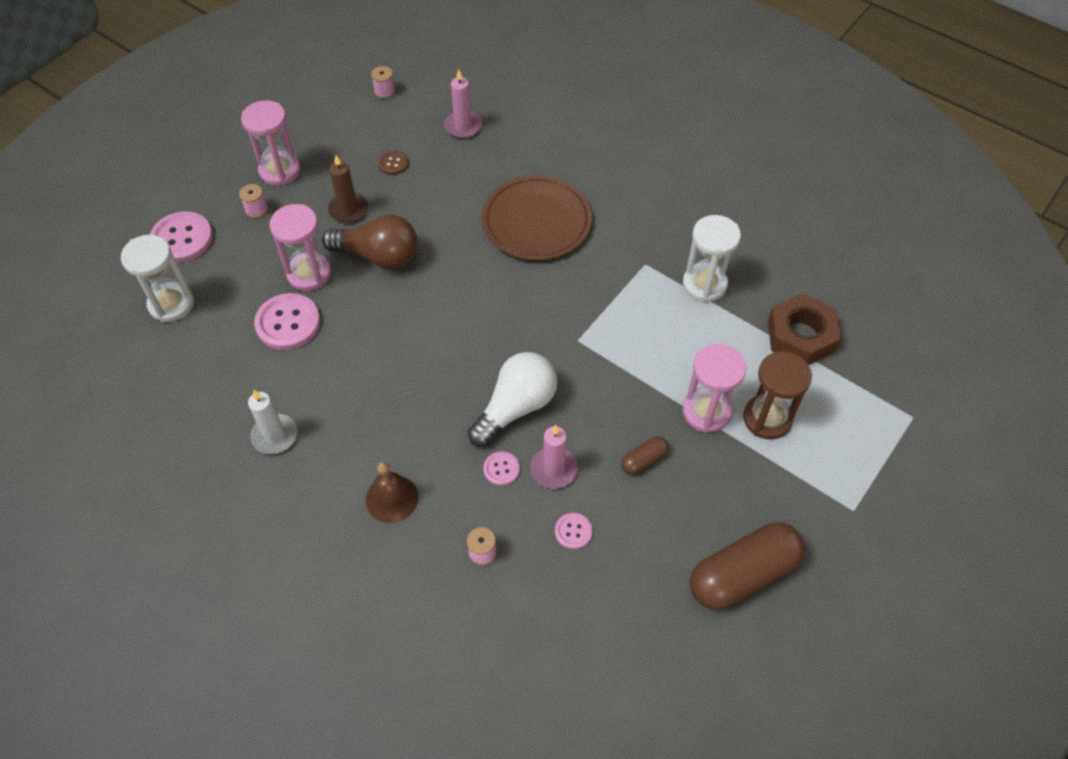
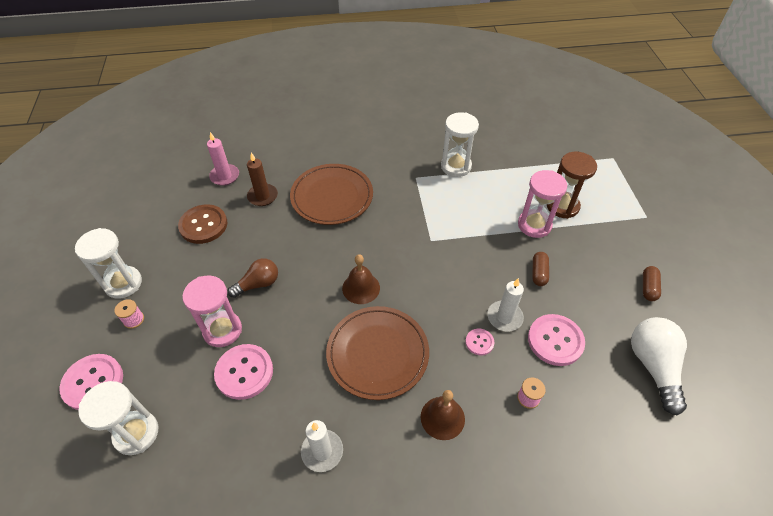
camera: 45 degrees left, 5 degrees down
(279, 170) = (123, 283): pink hourglass -> white hourglass
(348, 210) = (204, 272): brown candle -> brown candle (262, 196)
(378, 256) = (258, 284): brown light bulb -> brown light bulb, size x0.64
(384, 91) = (147, 189): pink spool -> none
(393, 163) = (203, 225): brown button -> brown button, size x1.93
(404, 400) = (377, 353): none -> brown plate
(458, 331) = (361, 288): none -> brown bell
(516, 407) = (444, 302): white light bulb -> white light bulb (653, 366)
(553, 469) = (504, 317): pink candle -> white candle
(573, 531) = (555, 340): pink button -> pink button, size x1.93
(742, 574) = (648, 287): brown capsule -> brown capsule, size x0.46
(800, 336) = (527, 158): brown nut -> none

